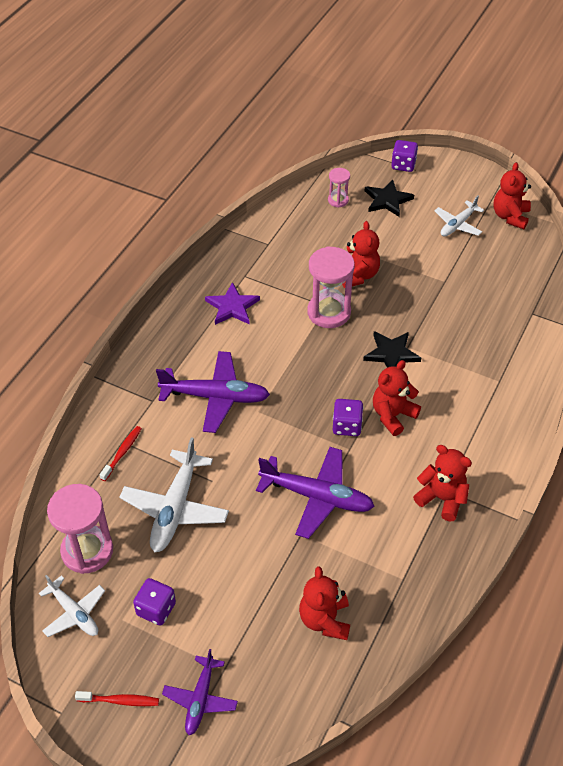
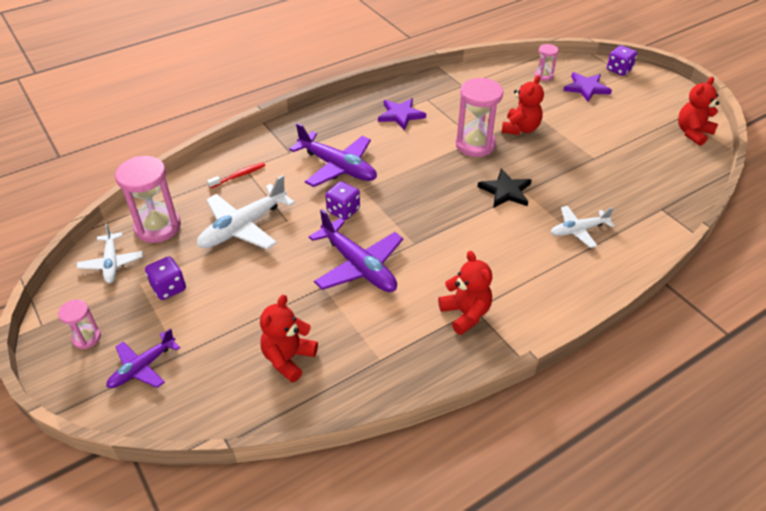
camera: 30 degrees right, 5 degrees down
(120, 701) = (86, 338): red toothbrush -> pink hourglass
(347, 426) = (425, 226): purple dice -> purple dice (343, 210)
(387, 200) = (586, 88): black star -> purple star
(393, 415) = (471, 234): red teddy bear -> none
(458, 224) = (638, 123): white plane -> white plane (578, 230)

